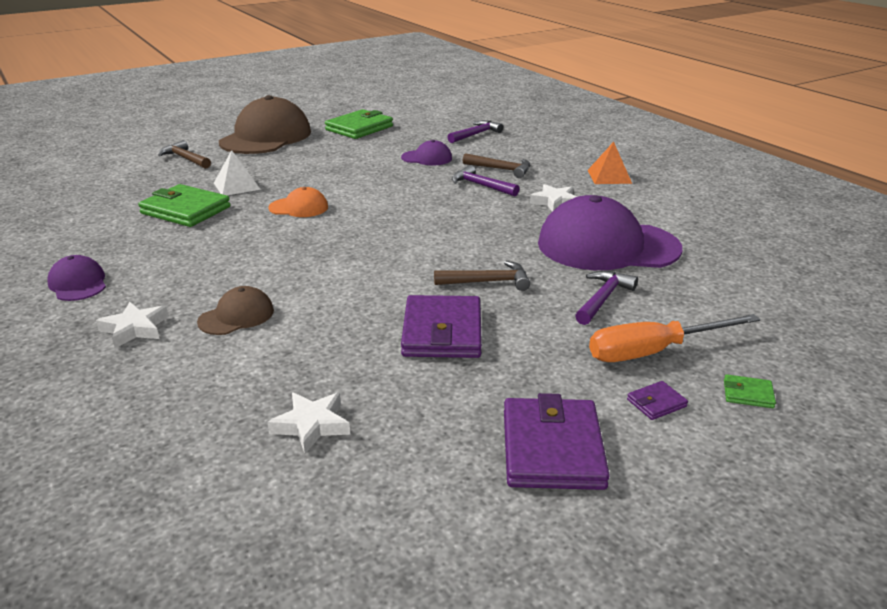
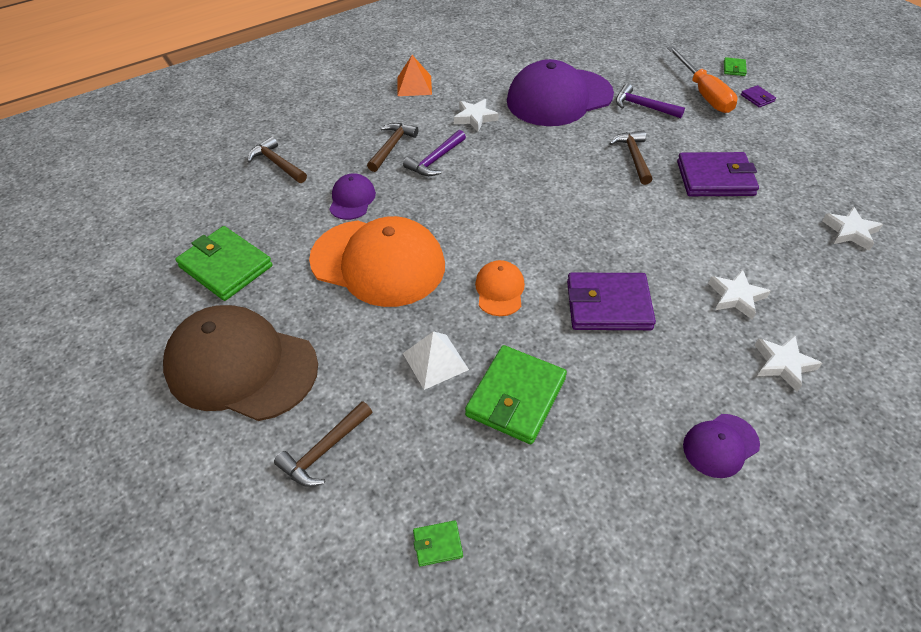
camera: 90 degrees left, 20 degrees up
(94, 187) = (437, 544): none -> green wallet
(236, 316) = (736, 297): brown cap -> white star
(348, 168) = (378, 262): none -> orange cap
(475, 134) = (277, 163): purple hammer -> brown hammer
(552, 449) = (818, 136): purple wallet -> purple wallet (608, 305)
(607, 246) = (559, 98): purple cap -> purple cap turned 60 degrees clockwise

